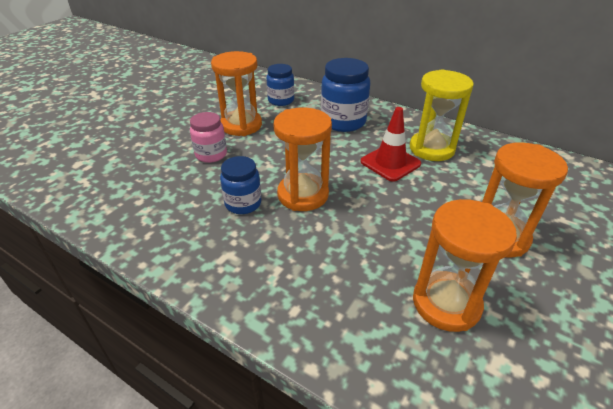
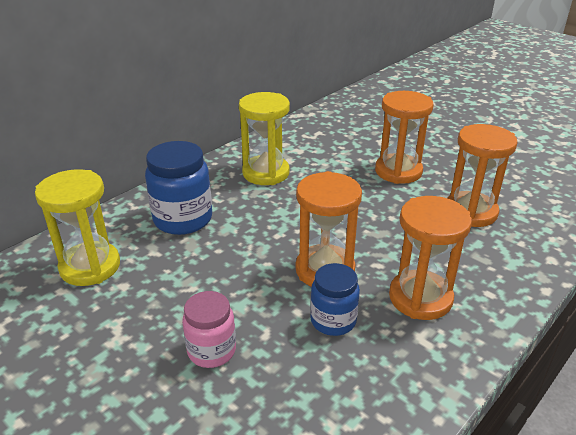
camera: 80 degrees left, 5 degrees down
(241, 125) = (142, 314): orange hourglass -> orange hourglass (420, 298)
(281, 100) = (90, 266): blue jar -> yellow hourglass
(390, 163) = (282, 202): red traffic cone -> none

